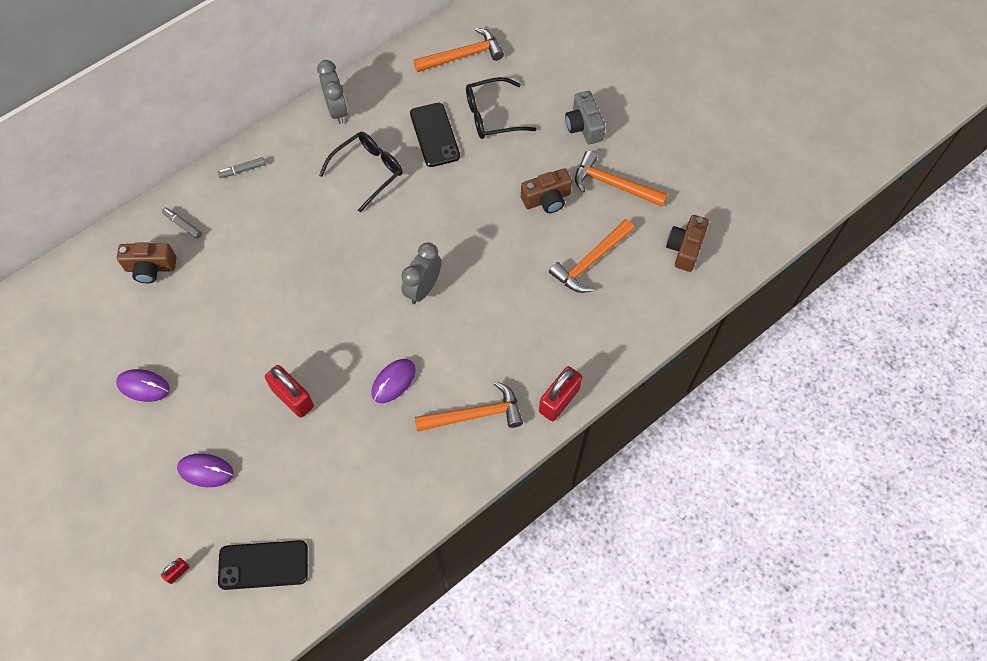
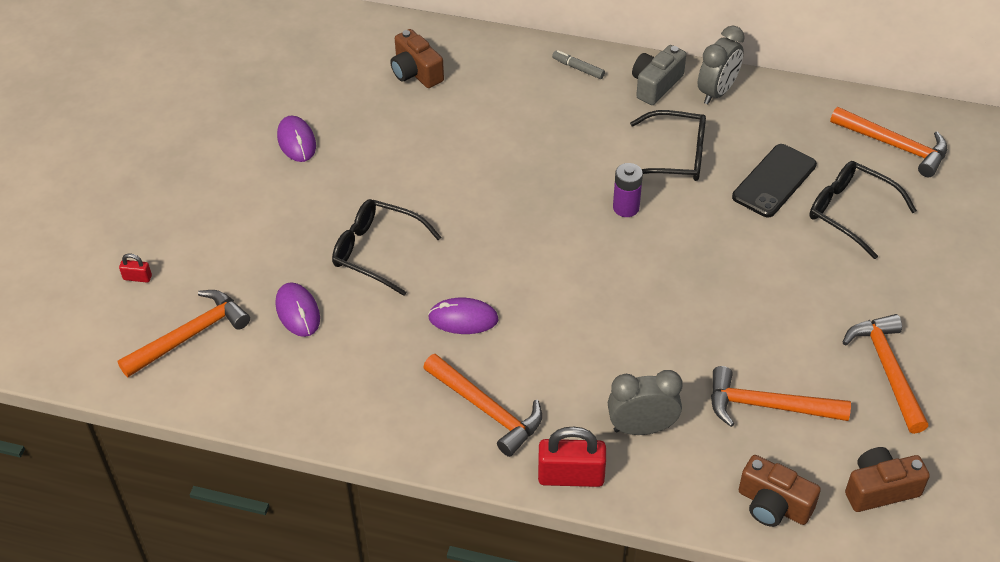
camera: 55 degrees right, 15 degrees down
(183, 225) = (479, 65): grey marker -> none
(205, 471) = (250, 235): purple mouse -> purple mouse (298, 312)
(263, 565) = (190, 335): black phone -> orange hammer
(292, 397) = (377, 251): red padlock -> black glasses
(385, 228) = (626, 208): none -> purple battery
(423, 289) = (588, 279): grey clock -> grey clock (642, 428)
(547, 199) = (802, 320): brown camera -> brown camera (773, 505)
(584, 126) = (931, 298): grey camera -> grey camera (656, 85)

